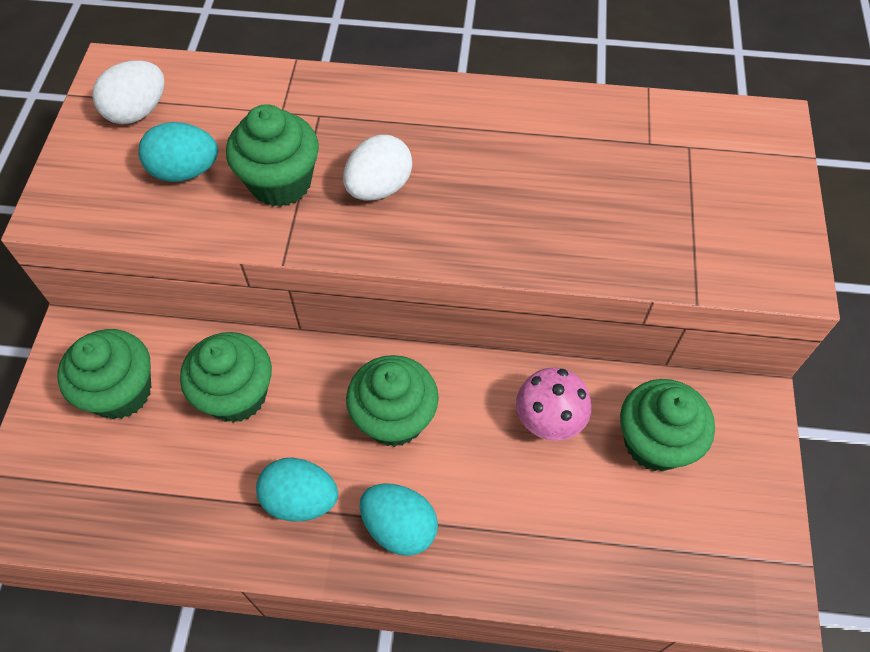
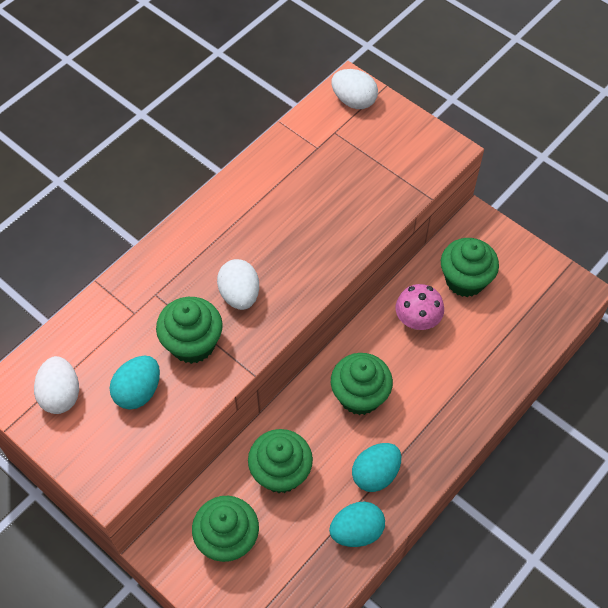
camera: 55 degrees left, 0 degrees up
(399, 527) = (427, 432): turquoise egg -> turquoise egg (356, 531)
(754, 138) = (354, 101): none -> white egg

